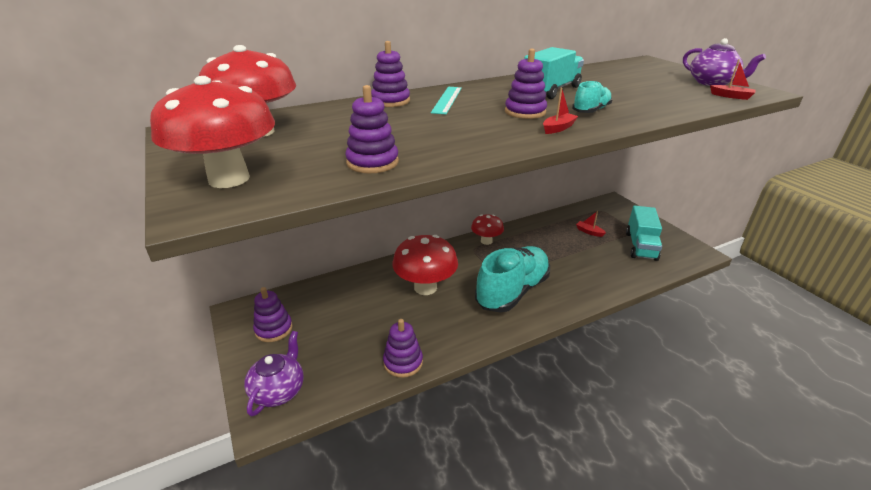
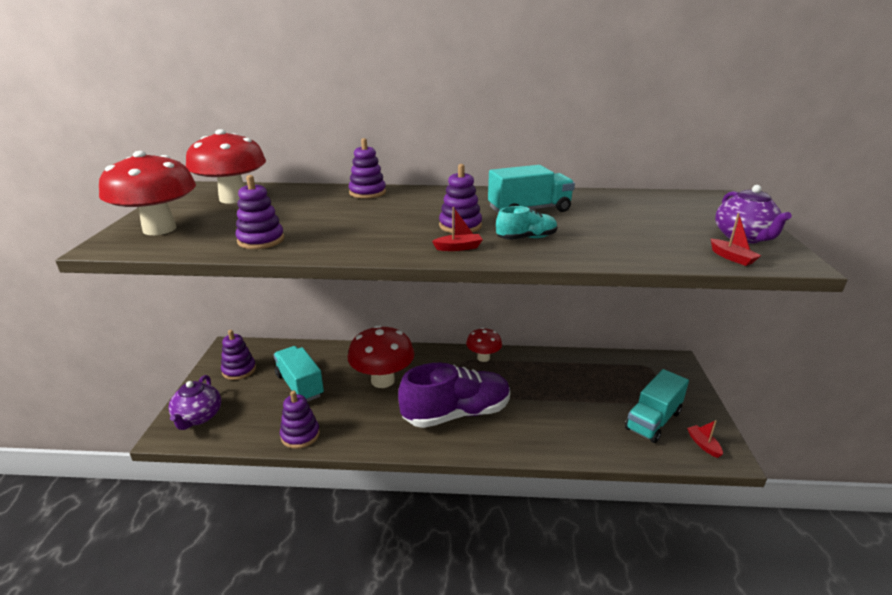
camera: 30 degrees right, 5 degrees down
(278, 390) = (198, 417): purple teapot -> purple teapot turned 135 degrees clockwise
(354, 320) = (300, 385): none -> turquoise truck
(447, 100) = (415, 200): turquoise ruler -> none
(512, 291) = (456, 413): turquoise shoe -> purple shoe
(589, 232) = (606, 385): red boat -> red boat (703, 445)

